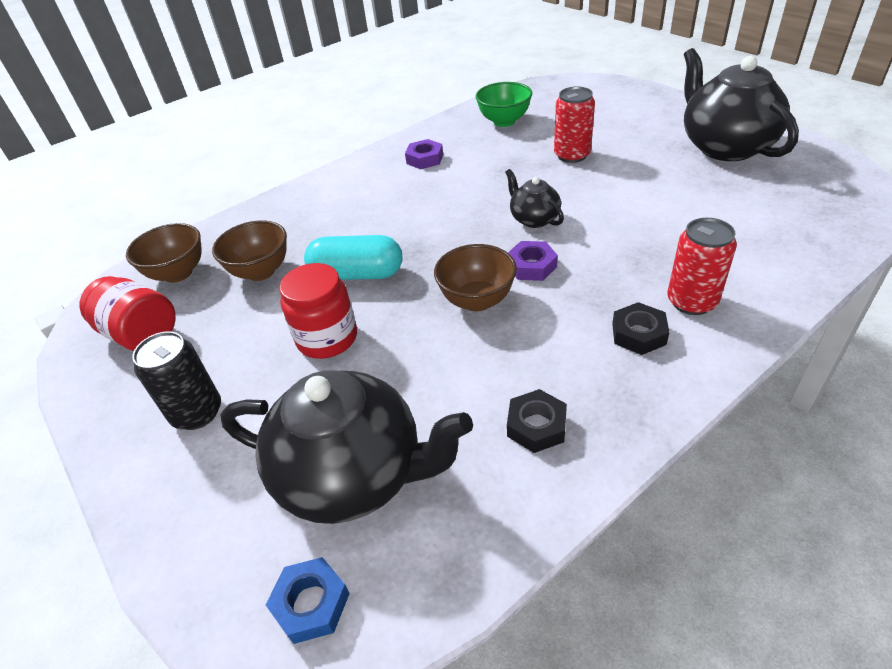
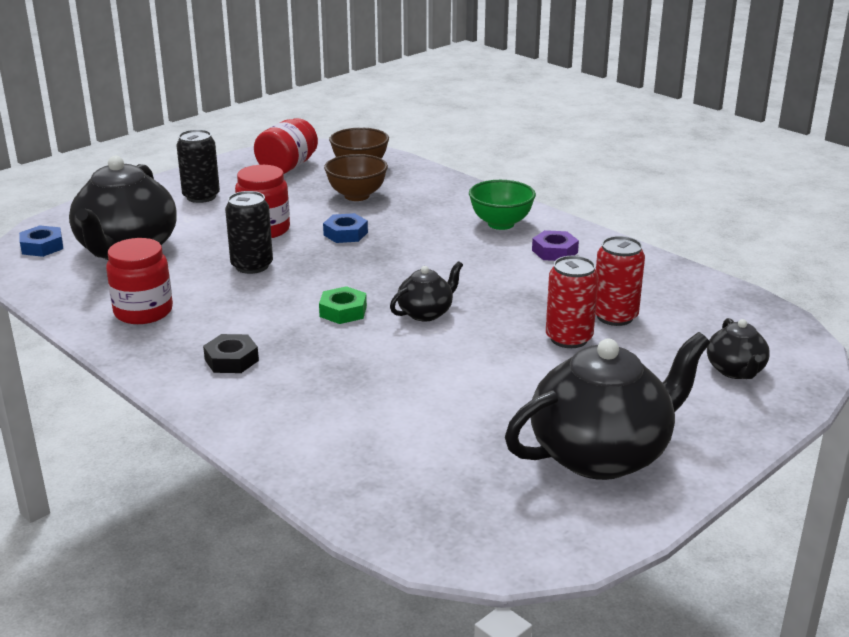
camera: 80 degrees right, 15 degrees down
(357, 274) = (345, 234): turquoise capsule -> blue nut
(423, 340) = (252, 266): none -> black can
(477, 300) = (297, 286): brown bowl -> none
(504, 121) = (657, 295): green bowl -> green bowl (501, 224)
(531, 266) = (343, 311): purple nut -> green nut
(536, 426) = (143, 312): black nut -> red jar
(607, 102) = (735, 371): none -> black teapot
(691, 301) = (269, 391): red can -> red can (615, 316)

